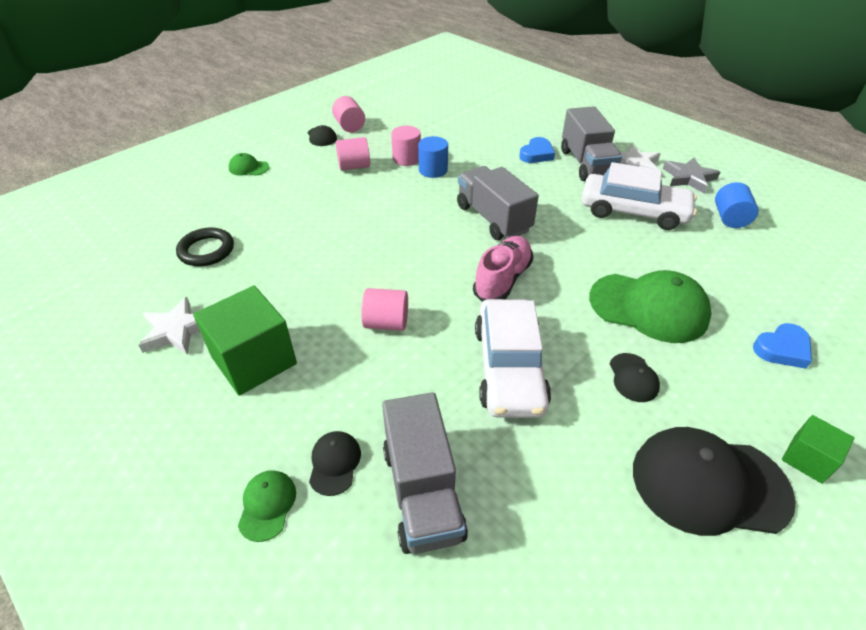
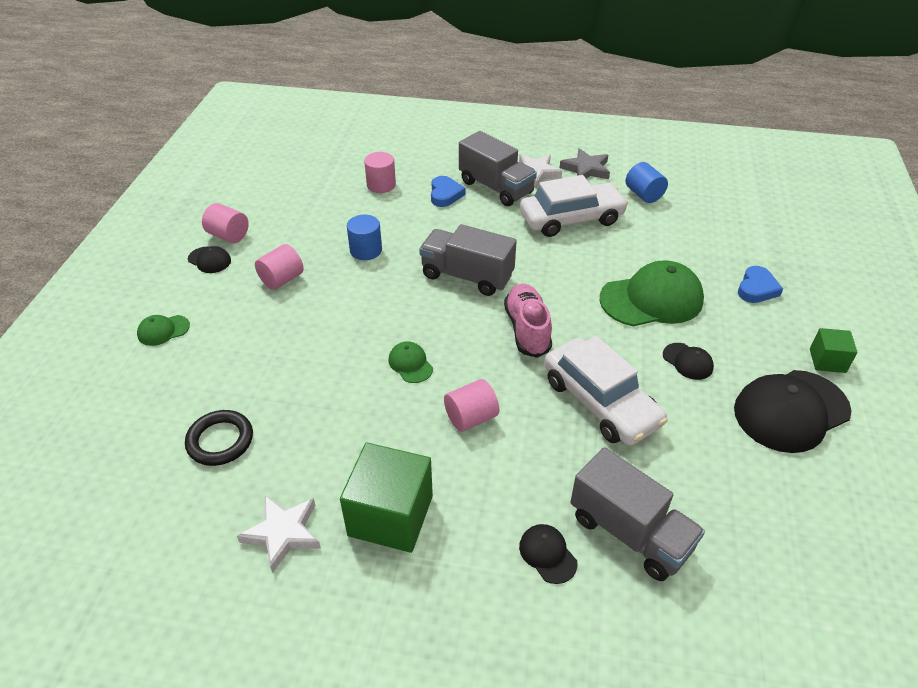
camera: 35 degrees left, 0 degrees up
(267, 505) = (530, 619): green cap -> green cap (410, 364)
(406, 159) = (327, 248): pink cylinder -> pink cylinder (381, 185)

